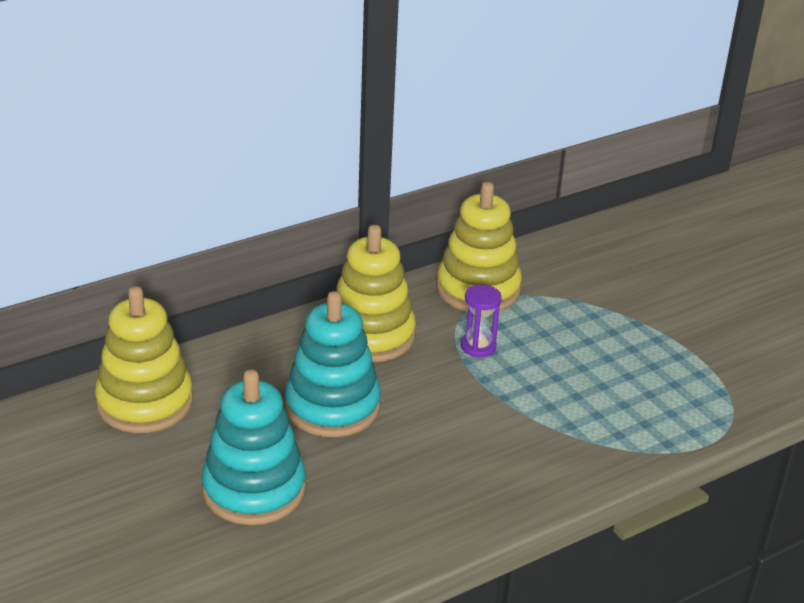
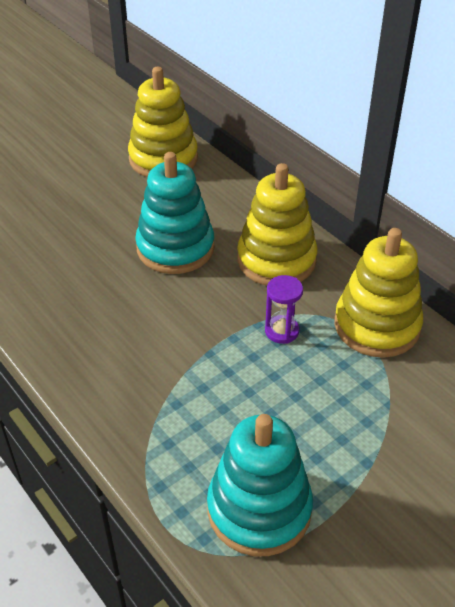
camera: 85 degrees right, 10 degrees up
(254, 489) = (75, 220): turquoise stacking toy -> turquoise stacking toy (259, 509)

